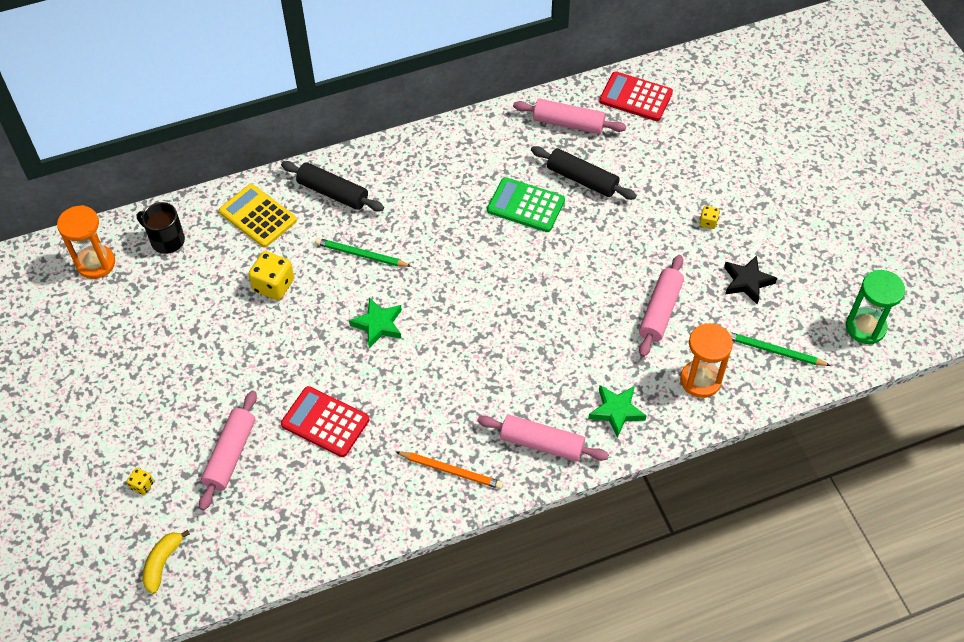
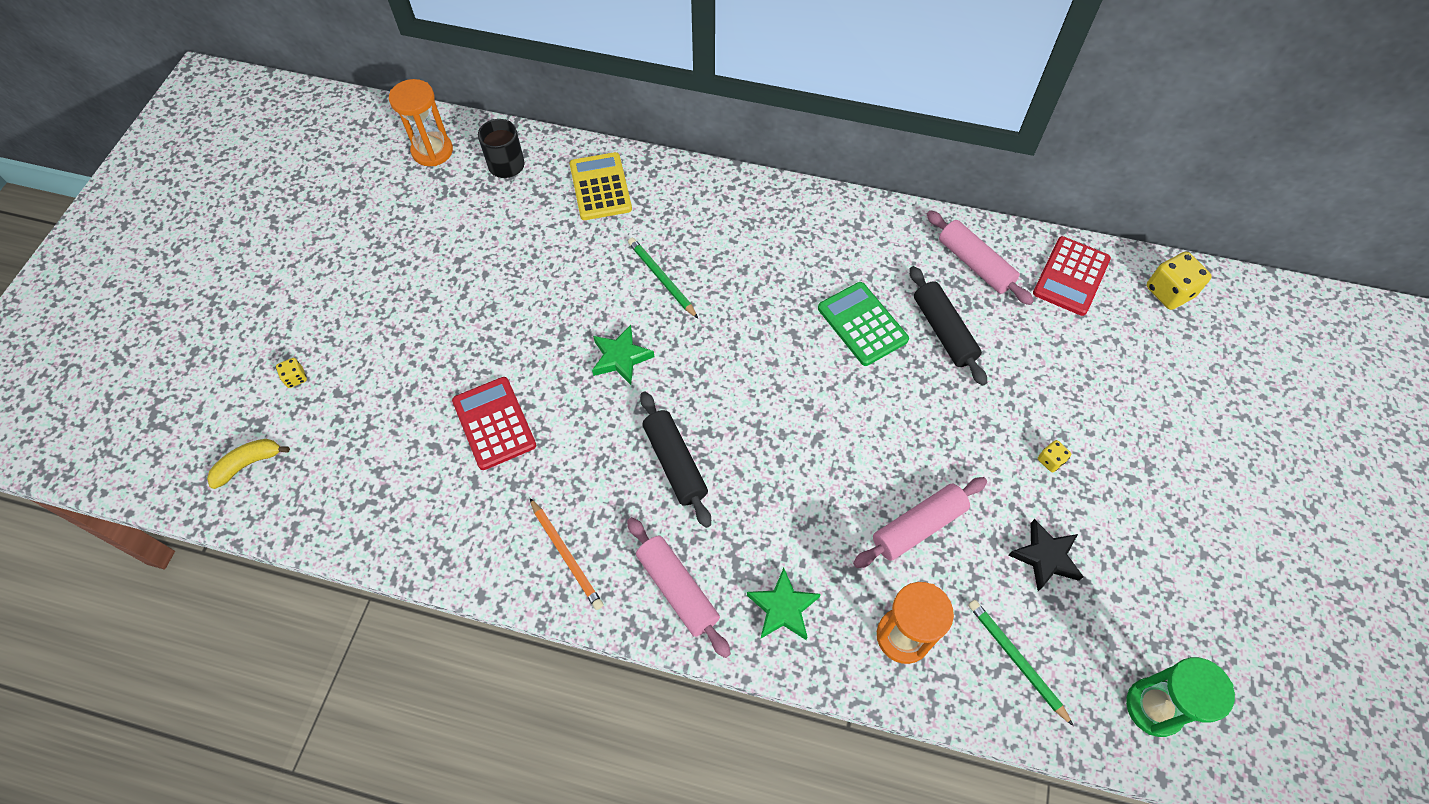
camera: 35 degrees right, 5 degrees up
(230, 455) = (389, 399): pink rolling pin -> none
(274, 285) = (560, 260): yellow dice -> yellow dice (1169, 292)
(333, 193) = (685, 203): black rolling pin -> black rolling pin (675, 463)
(635, 97) = (1071, 276): red calculator -> red calculator turned 120 degrees counterclockwise

